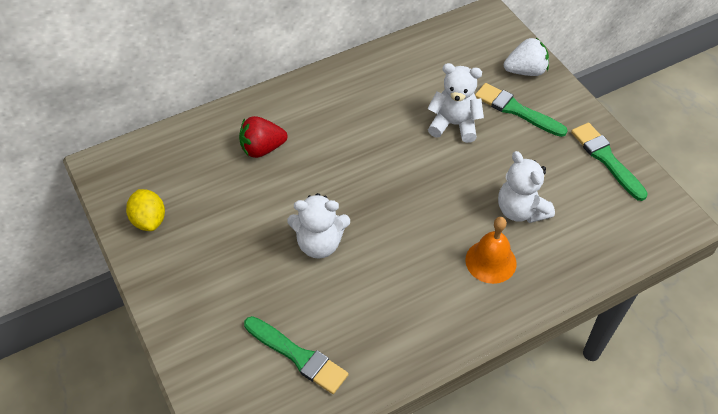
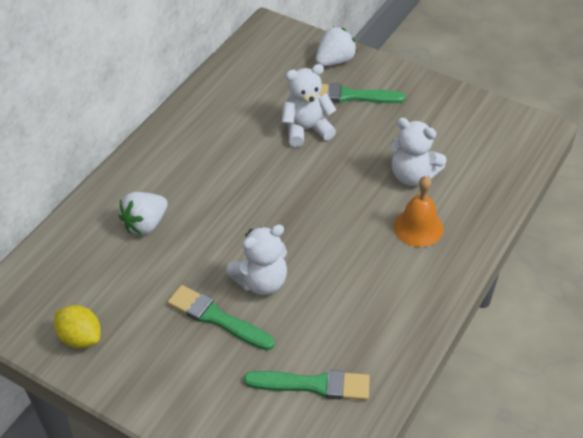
camera: 30 degrees left, 5 degrees down
(262, 148) = (145, 224): red strawberry -> white strawberry
(606, 159) = (451, 105): green brush -> green brush (217, 318)

